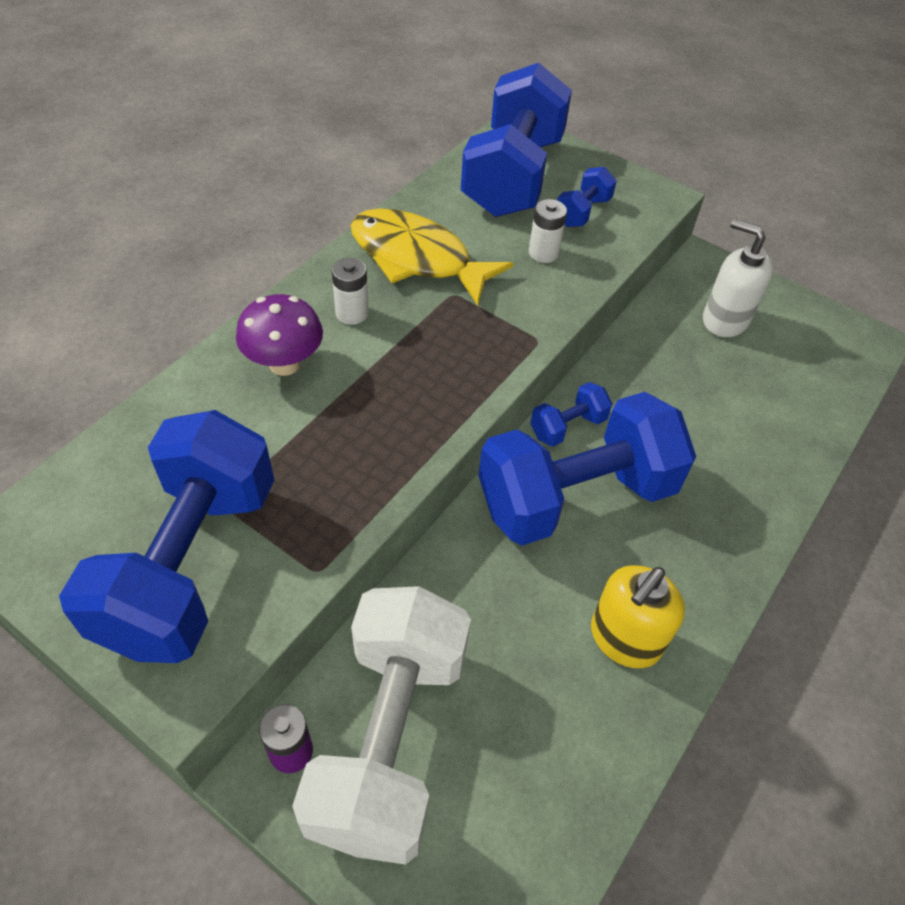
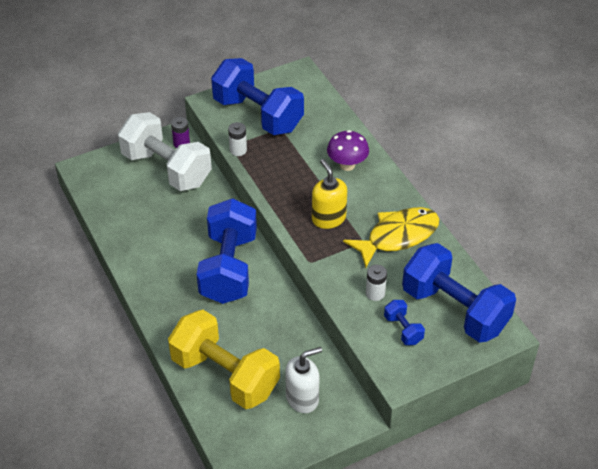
camera: 120 degrees right, 5 degrees down
(352, 313) = (368, 197): white battery -> white battery (238, 150)
(568, 427) = (270, 283): blue dumbbell -> none
(624, 639) = (152, 252): yellow soap dispenser -> yellow soap dispenser (328, 218)
(766, 414) = (225, 375): none -> yellow dumbbell

